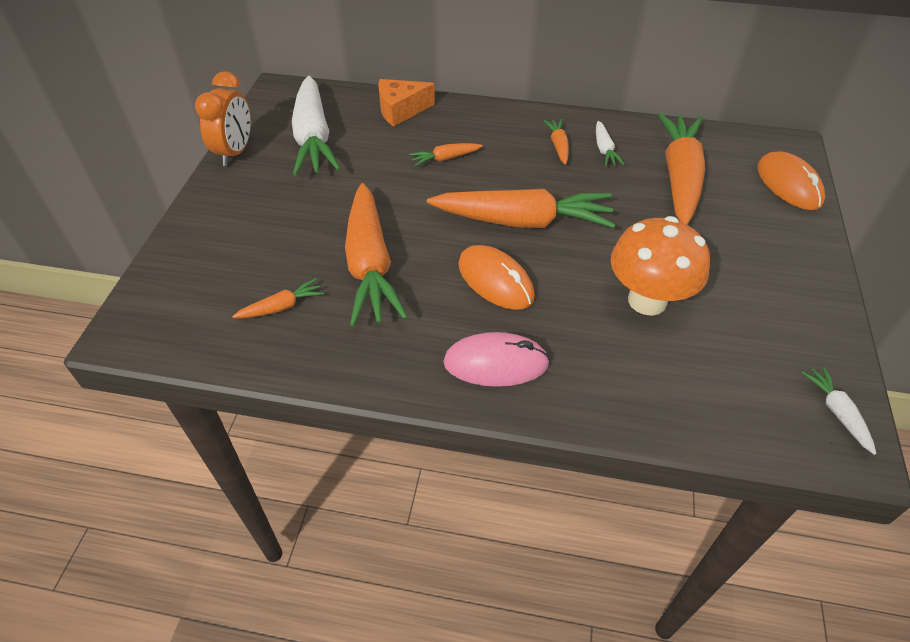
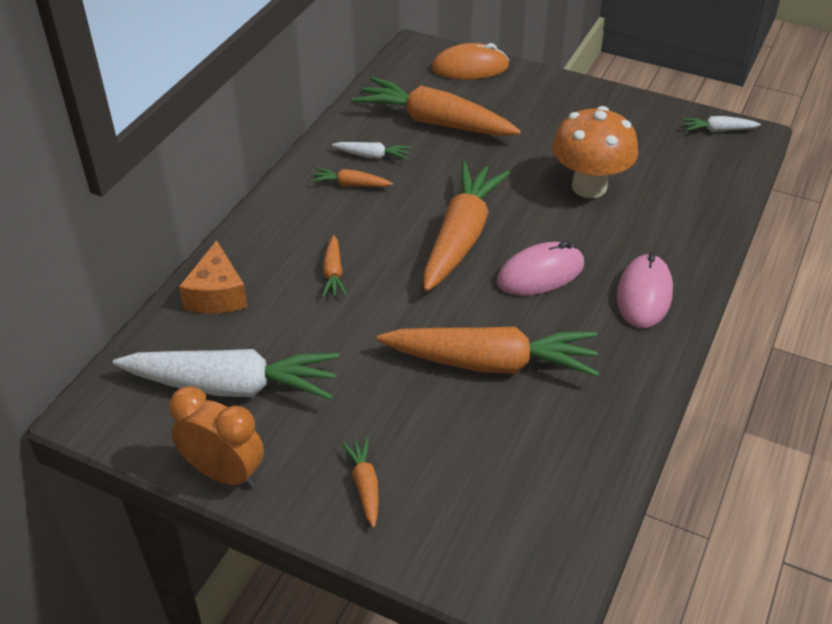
camera: 75 degrees left, 5 degrees down
(282, 307) = (536, 445): orange carrot -> orange carrot (365, 485)
(495, 281) = (540, 274): orange mouse -> pink mouse

